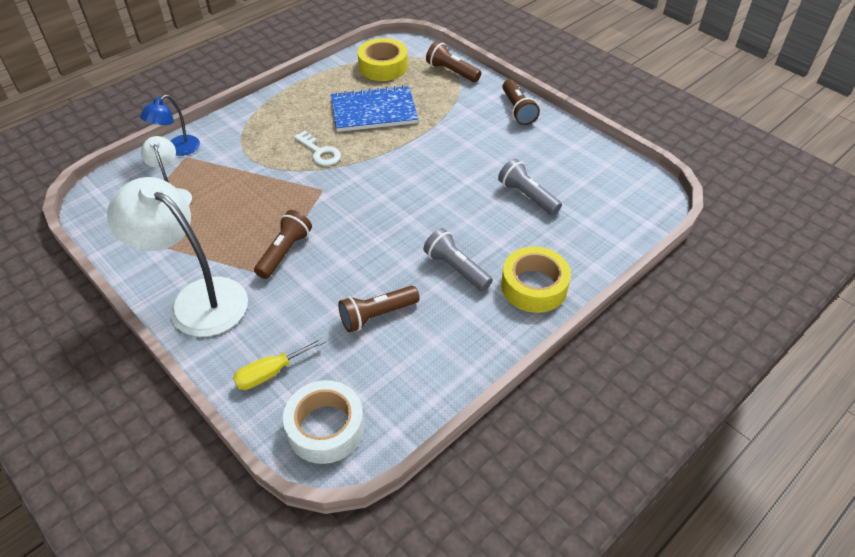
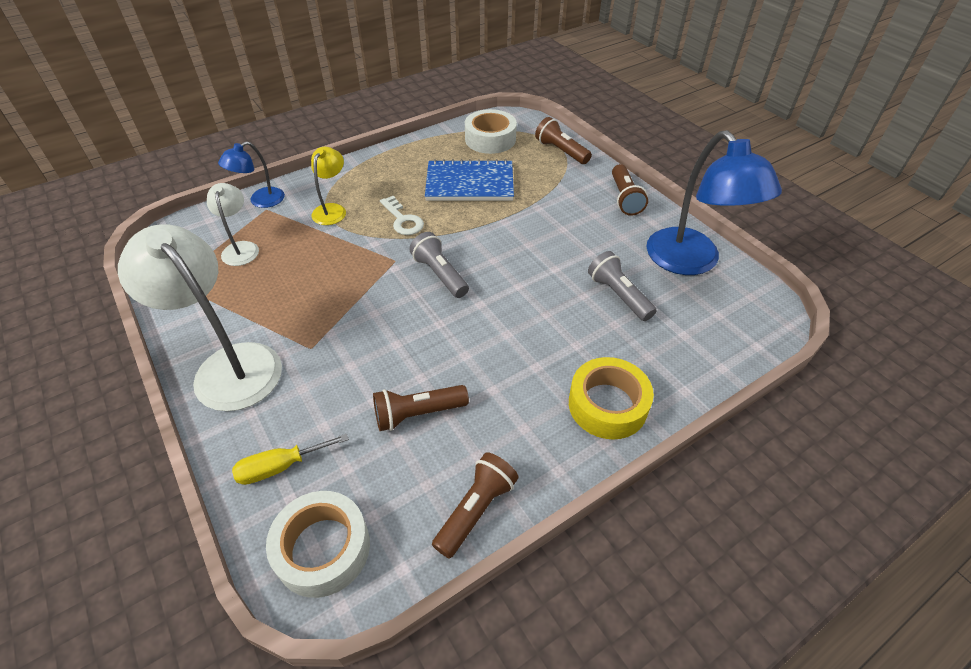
camera: 10 degrees right, 0 degrees up
(250, 150) = (332, 210): none -> yellow lamp
(284, 252) = (336, 325): brown flashlight -> brown flashlight (476, 510)
(383, 67) = (490, 139): yellow tape -> white tape
(456, 268) = (520, 370): grey flashlight -> grey flashlight (440, 274)
(584, 160) = (691, 262): none -> blue lamp

